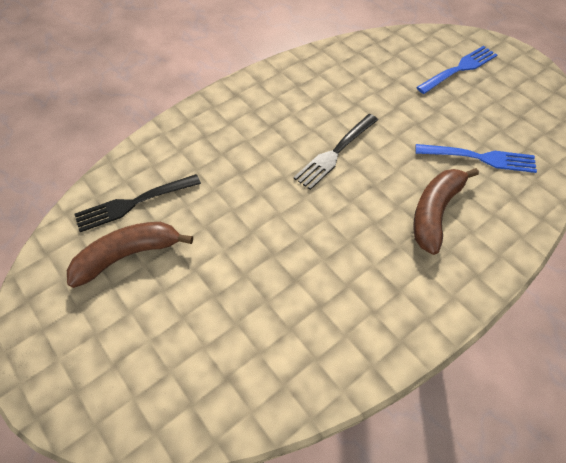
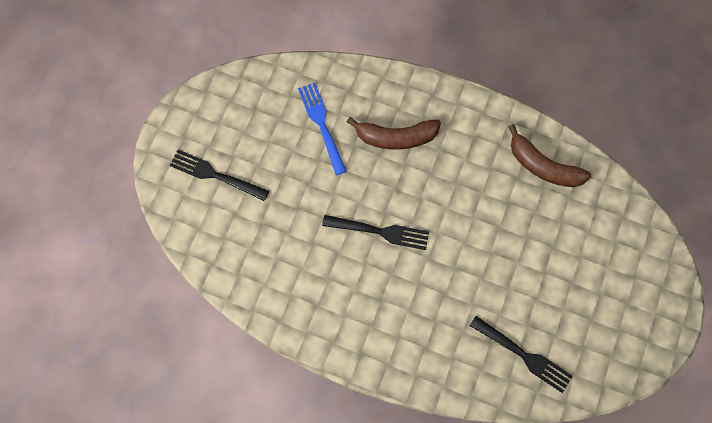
camera: 120 degrees left, 15 degrees up
(128, 255) = (565, 325): brown banana -> brown banana (543, 166)
(459, 69) = (216, 175): blue fork -> black fork

